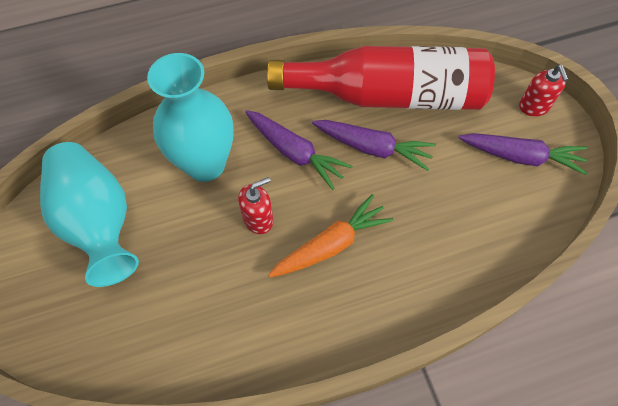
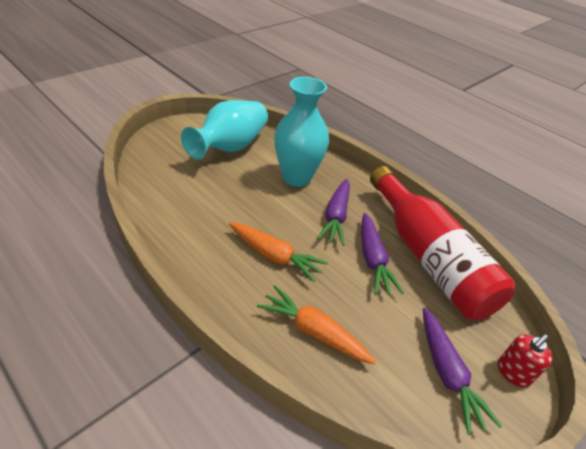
camera: 60 degrees right, 20 degrees down
(258, 219) = (272, 212): red soap dispenser -> none
(445, 247) = (314, 332): none -> orange carrot

